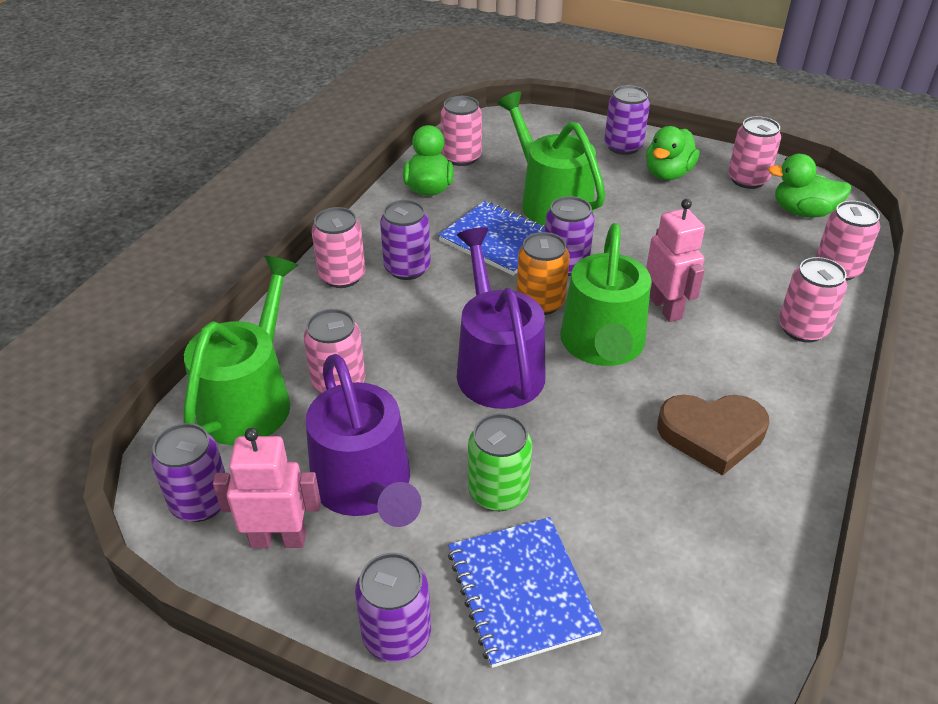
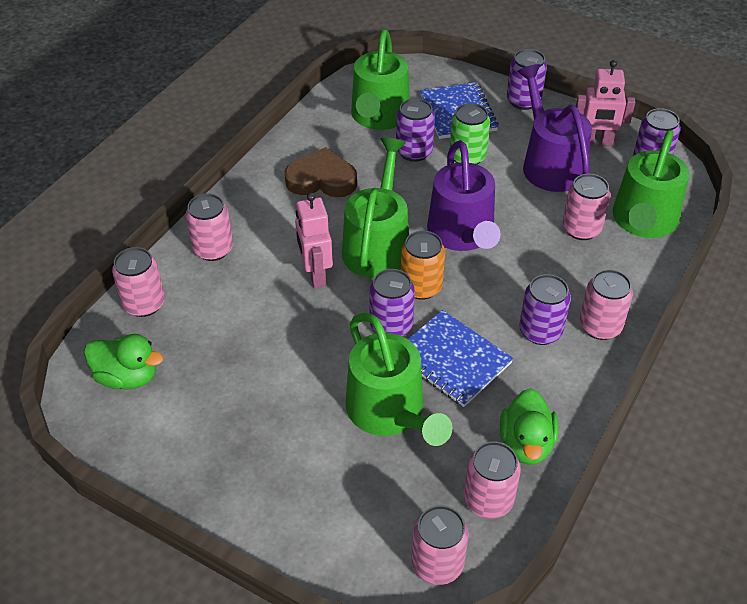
camera: 175 degrees left, 5 degrees up
(623, 146) = (279, 507): purple can -> purple can (414, 152)
(664, 571) = (379, 116): none -> green watering can
(668, 174) = (244, 449): green duck -> none
(747, 179) = (156, 432): pink can -> pink can (437, 564)

